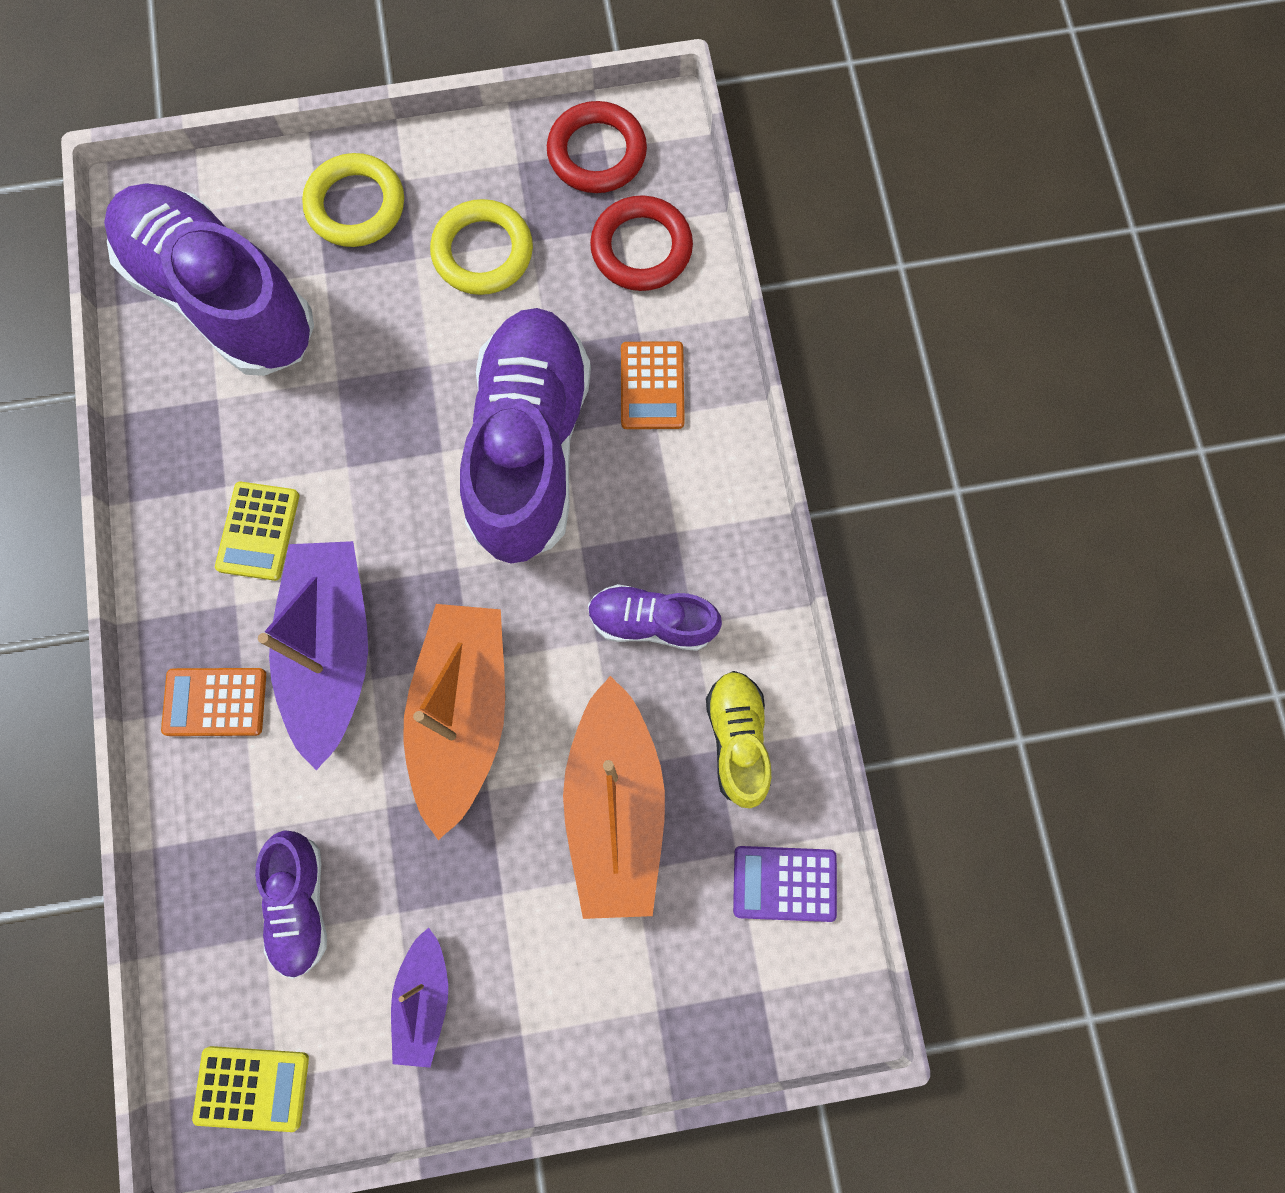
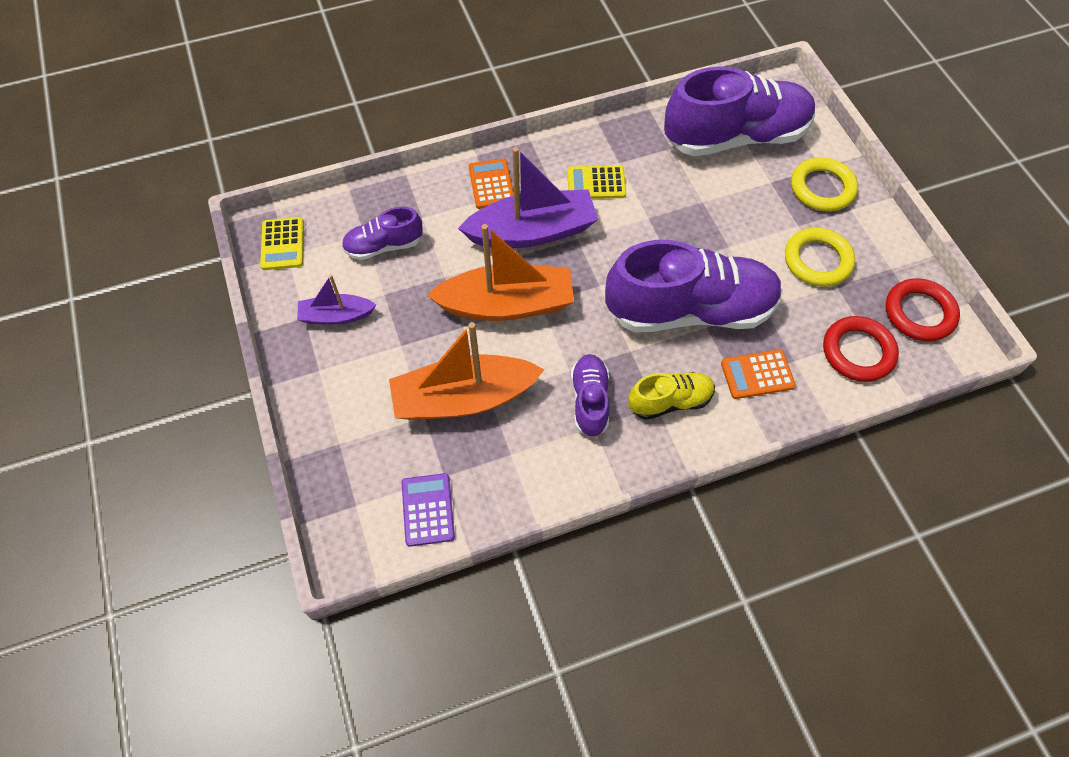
camera: 80 degrees right, 15 degrees down
(223, 298) = (735, 137): purple shoe -> purple shoe turned 45 degrees clockwise
(737, 739) = (520, 466): yellow shoe -> yellow shoe (670, 401)

